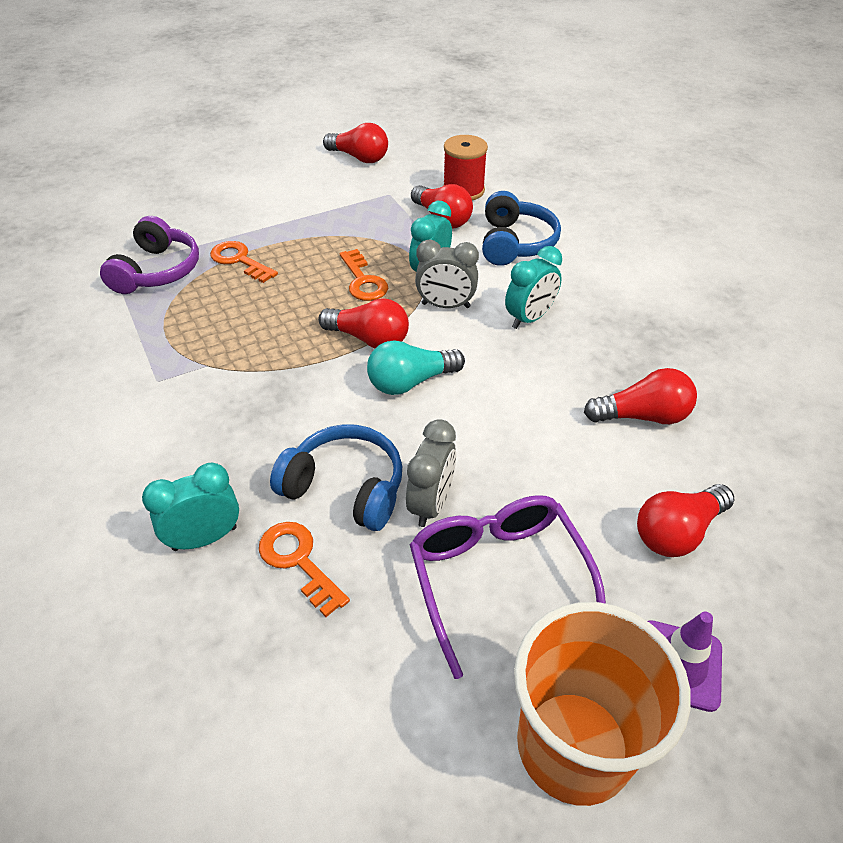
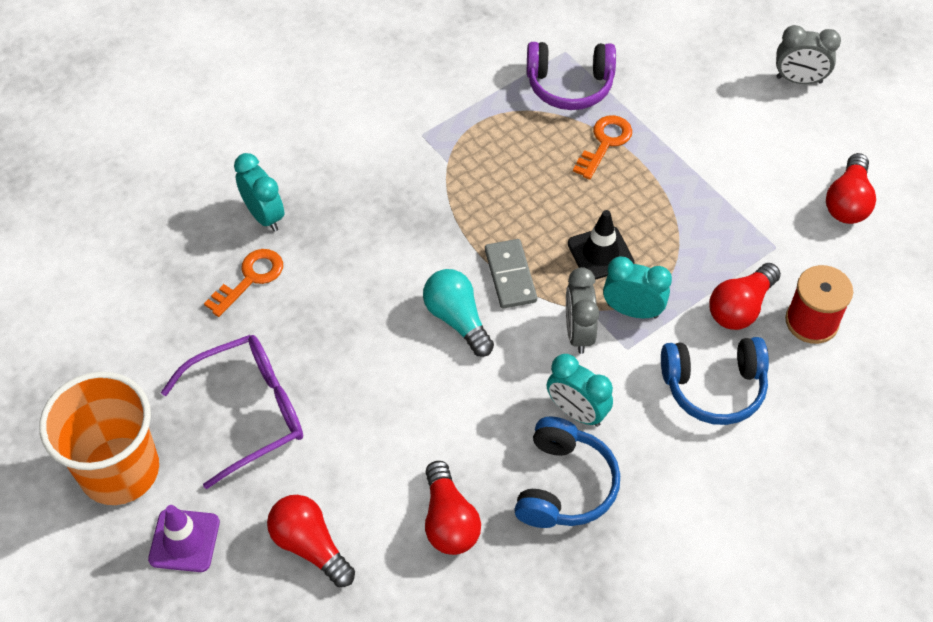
camera: 80 degrees right, 10 degrees up
(345, 488) = (324, 293): blue headphones -> blue headphones (564, 485)
(363, 281) = (600, 253): orange key -> black traffic cone
(369, 339) = (510, 276): red light bulb -> grey domino
(431, 504) = (316, 356): grey clock -> grey clock (799, 80)

